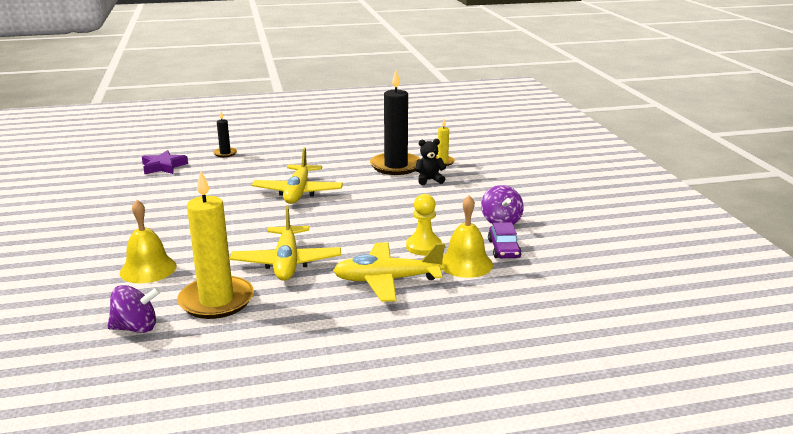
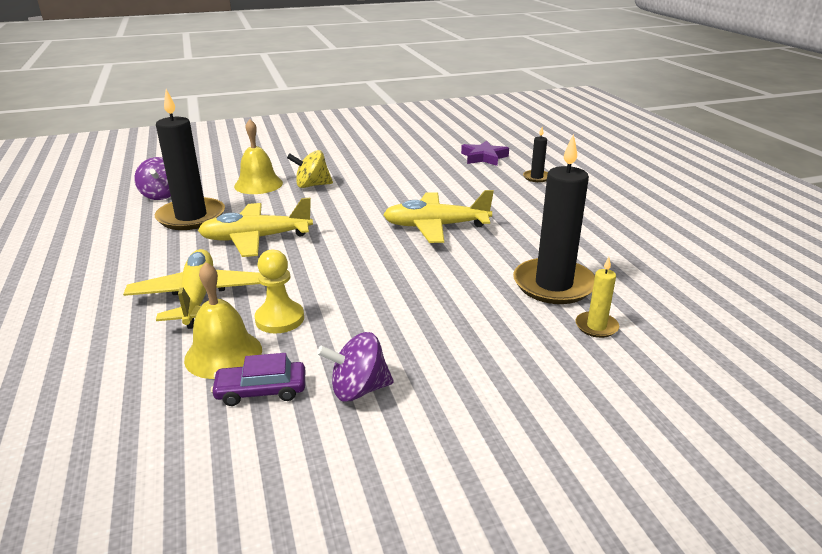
camera: 85 degrees right, 5 degrees up
(173, 240) = (312, 185): none -> yellow spinning top
(216, 301) = (191, 217): yellow candle -> black candle
(429, 180) = (510, 316): black teddy bear -> none

